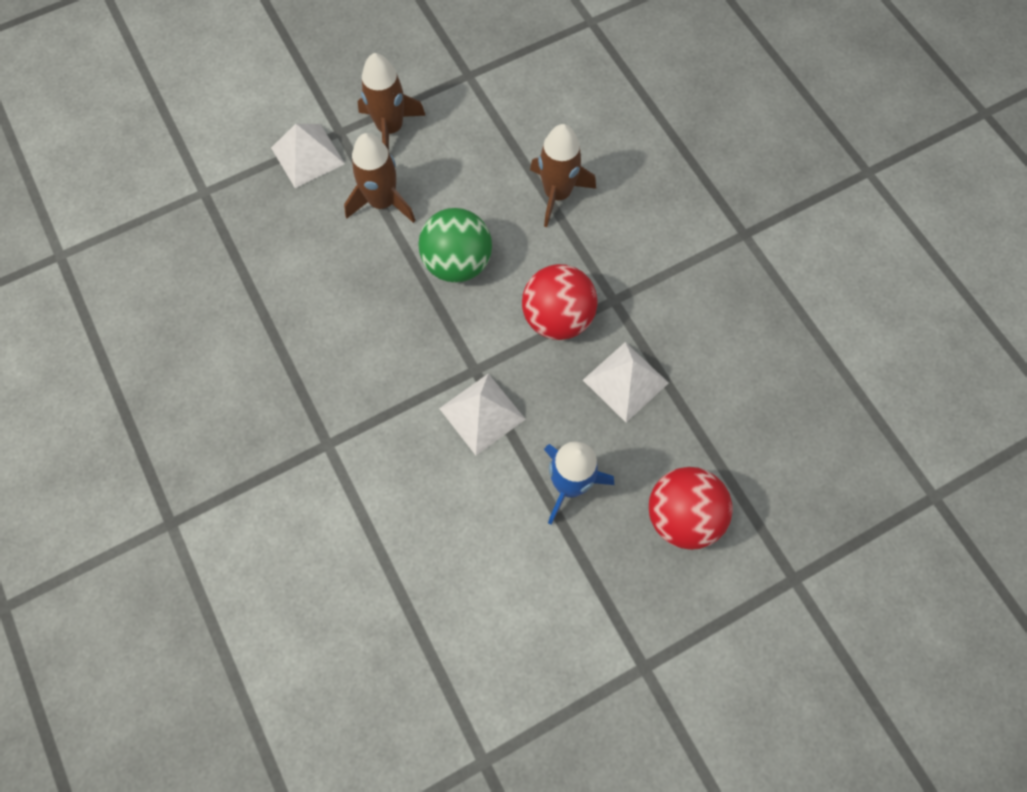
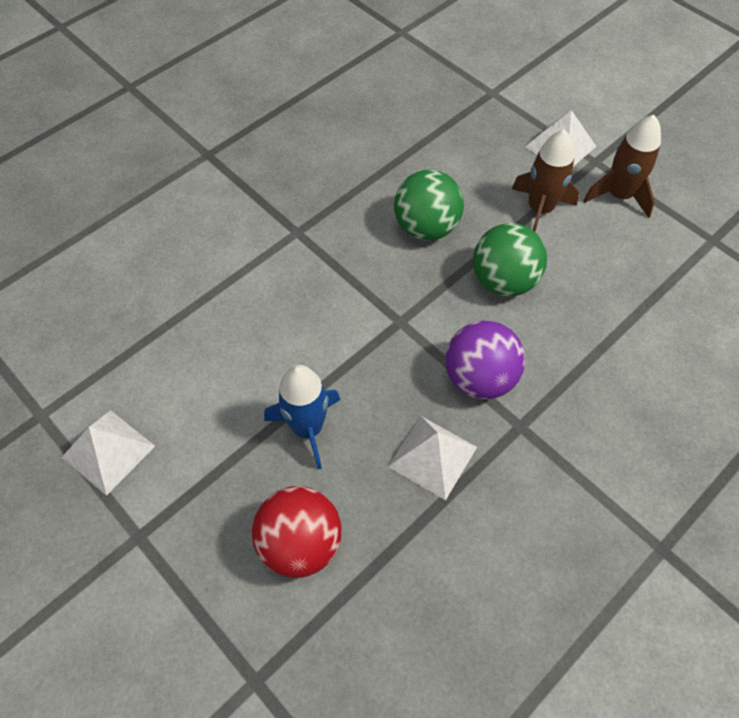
camera: 75 degrees right, 10 degrees down
(368, 313) = (426, 228): none -> green ball
(482, 413) = (358, 337): white pyramid -> white pyramid (108, 451)
(557, 194) = (619, 347): brown rocket -> none
(557, 318) = (479, 378): red ball -> purple ball

